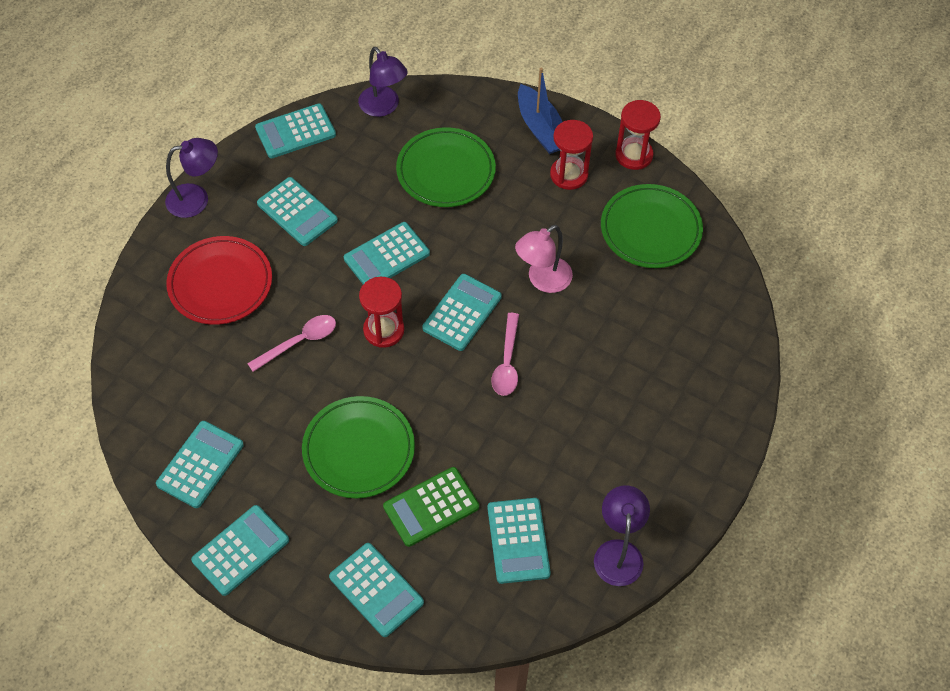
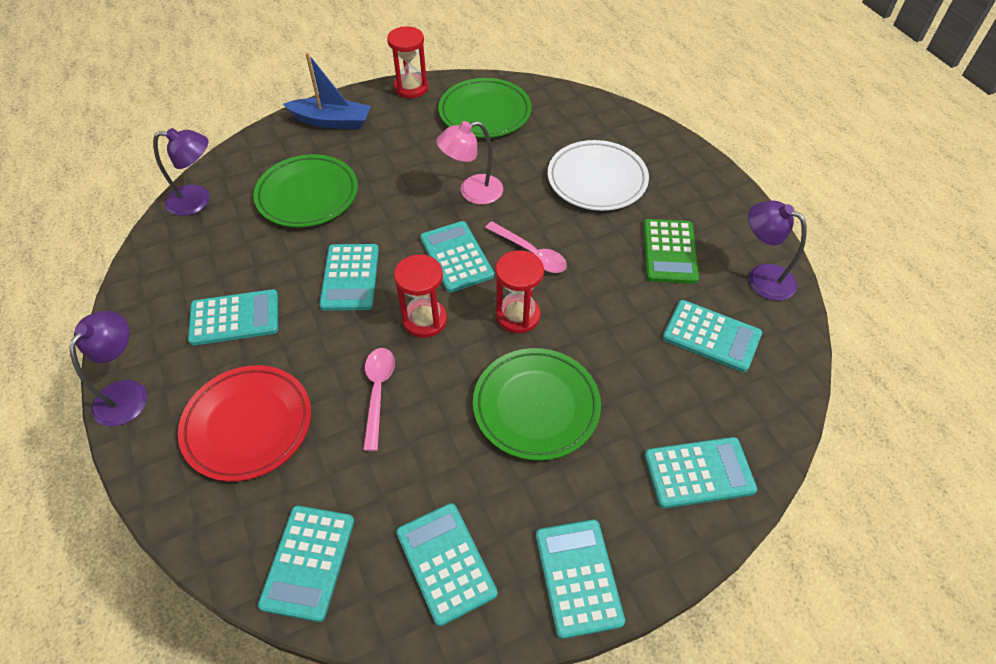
camera: 55 degrees left, 5 degrees down
(295, 132) = (147, 273): turquoise calculator -> turquoise calculator (308, 562)
(431, 507) = (637, 381): green calculator -> green calculator (669, 251)
(542, 280) = (472, 192): pink lamp -> pink lamp turned 75 degrees clockwise
(569, 175) = (390, 128): red hourglass -> red hourglass (518, 316)
(636, 364) = (597, 180): none -> white plate

